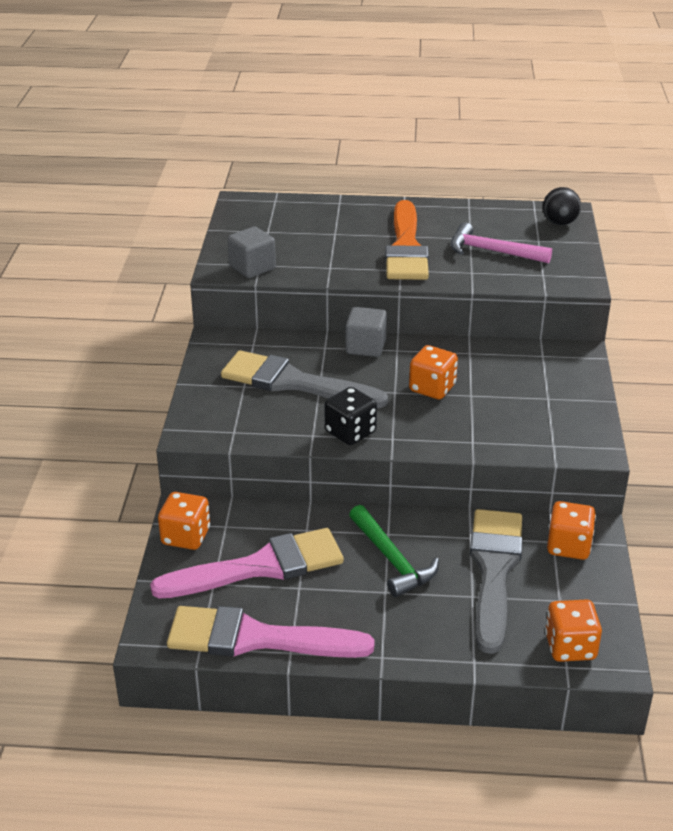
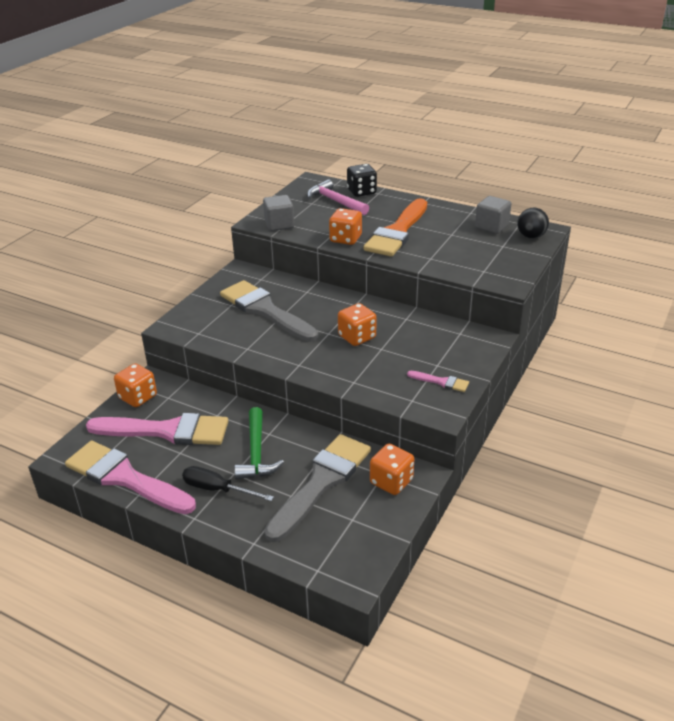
camera: 25 degrees right, 0 degrees up
(350, 432) = (273, 353): black dice -> black dice (361, 192)
(365, 347) = (335, 297): grey cube -> grey cube (491, 226)
(381, 616) = (217, 489): none -> black screwdriver
(492, 251) = (459, 247): pink hammer -> pink hammer (335, 201)
(568, 416) = (441, 382): none -> pink brush
(570, 647) = (331, 556): orange dice -> orange dice (345, 239)

